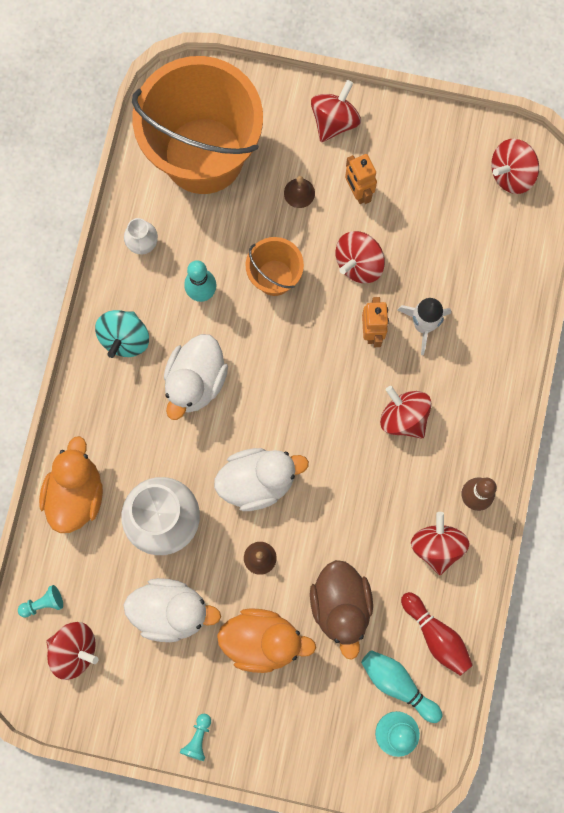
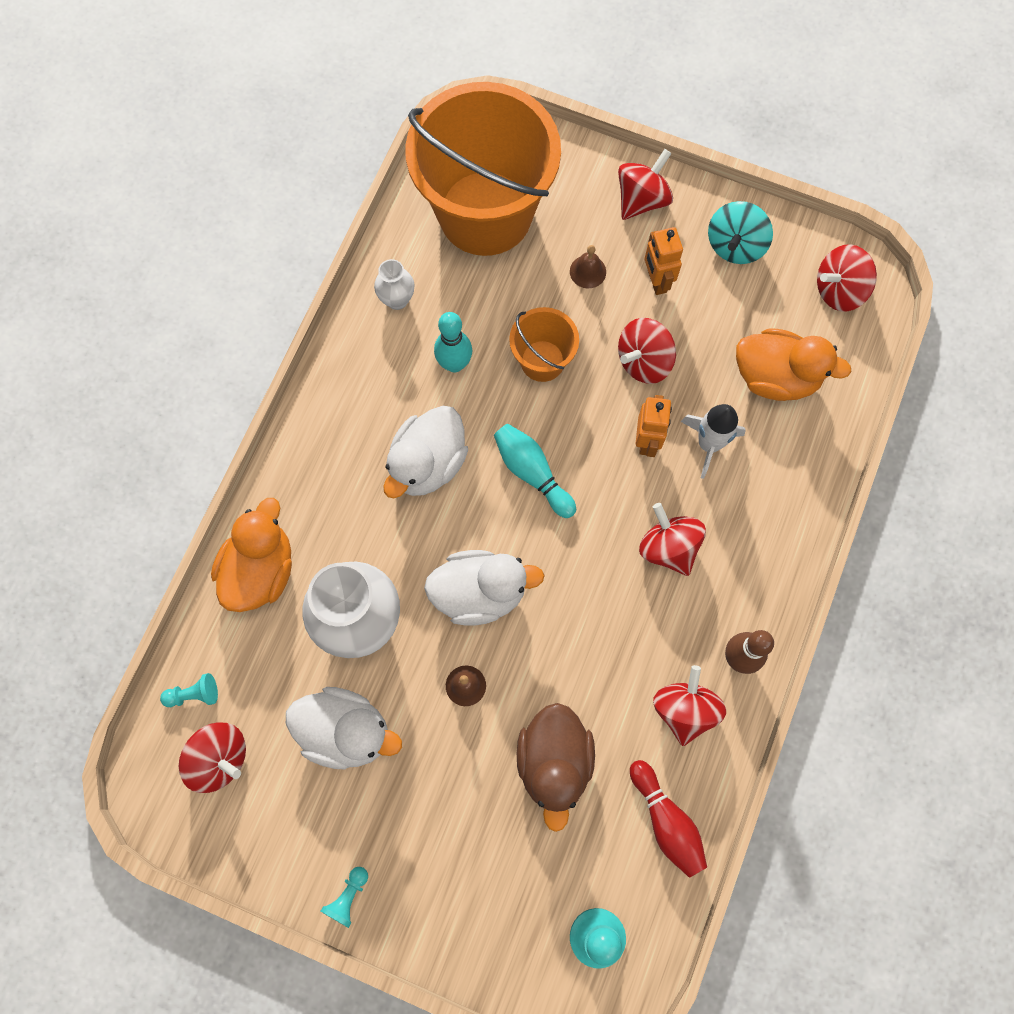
camera: 10 degrees right, 5 degrees down
(125, 338) = (355, 400): turquoise spinning top -> turquoise spinning top (735, 245)
(262, 641) = (450, 788): orange duck -> orange duck (776, 377)
(398, 684) = (608, 874): turquoise bowling pin -> turquoise bowling pin (532, 473)

